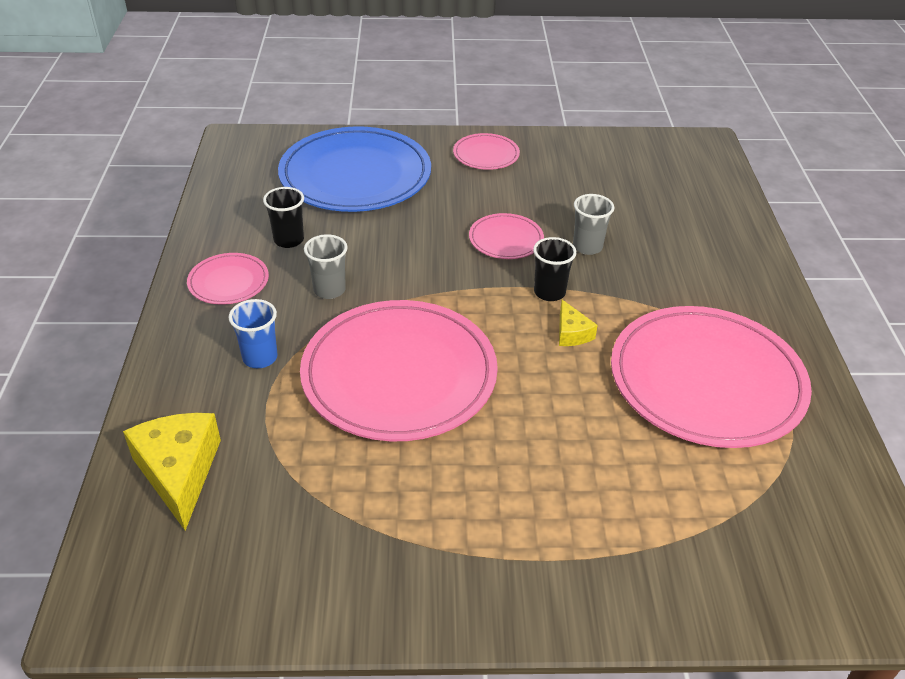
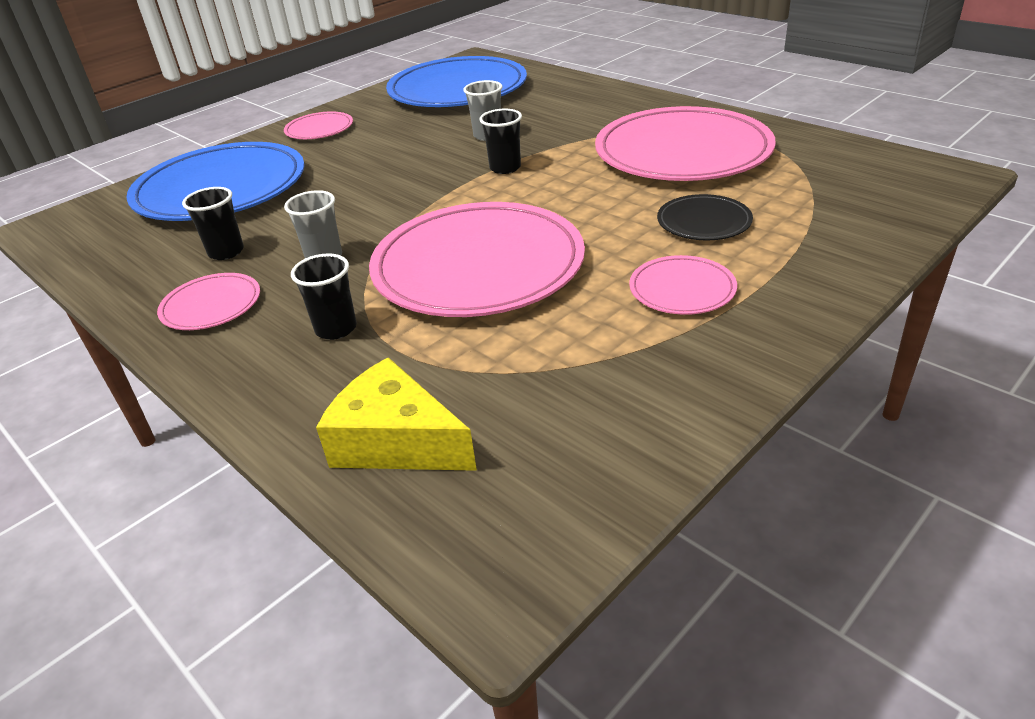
camera: 40 degrees left, 5 degrees down
(260, 358) = (336, 329): blue cup -> black cup
(506, 239) = (421, 160): pink plate -> pink plate (682, 289)
(571, 333) = (559, 177): yellow cheese -> none
(603, 466) = (704, 222): none -> black plate
(640, 175) = (457, 89): none -> blue plate

